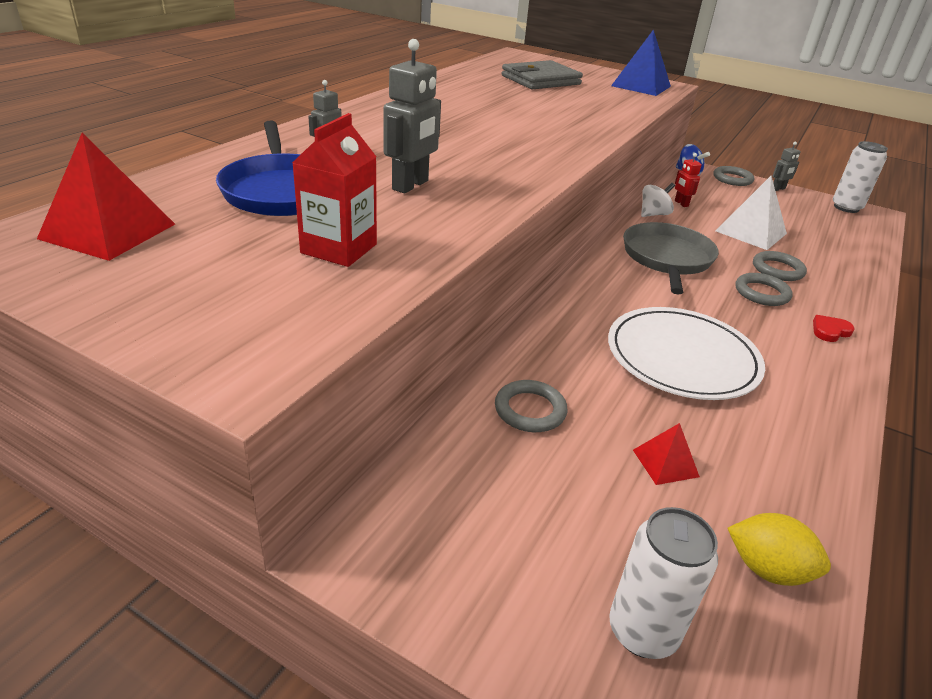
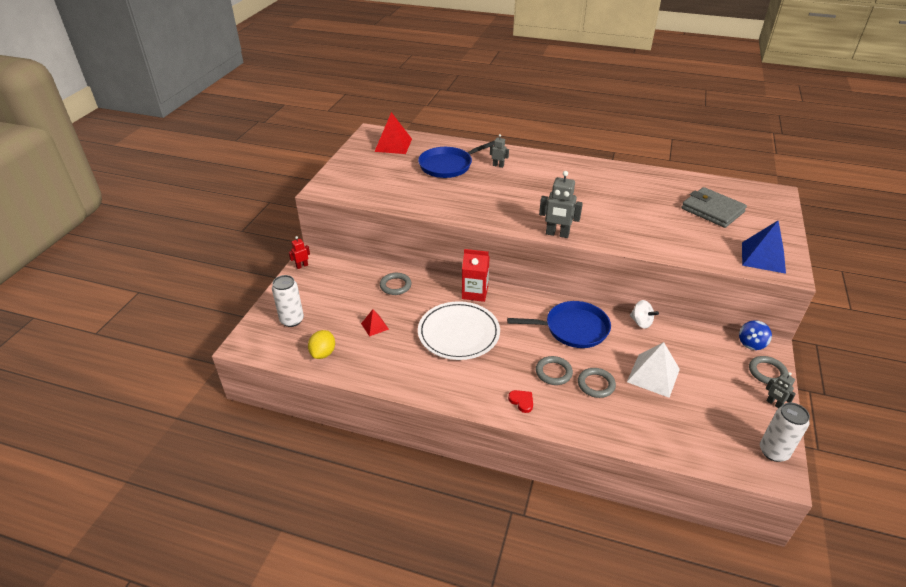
camera: 80 degrees right, 5 degrees up
(339, 248) = (405, 188): red carton -> red carton (475, 293)
(411, 185) = (476, 192): grey robot -> grey robot (557, 234)
(667, 258) = (573, 329): grey pan -> blue pan
(681, 203) = (676, 337): red robot -> red robot (302, 266)

